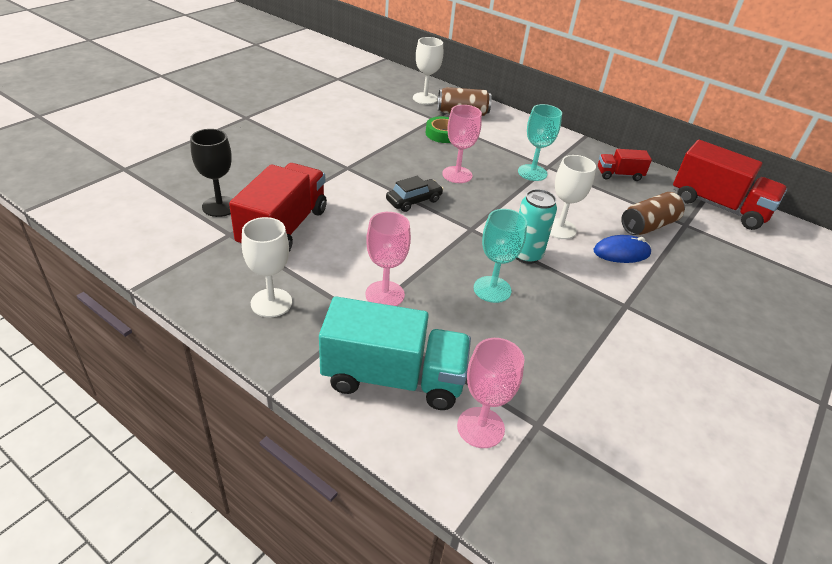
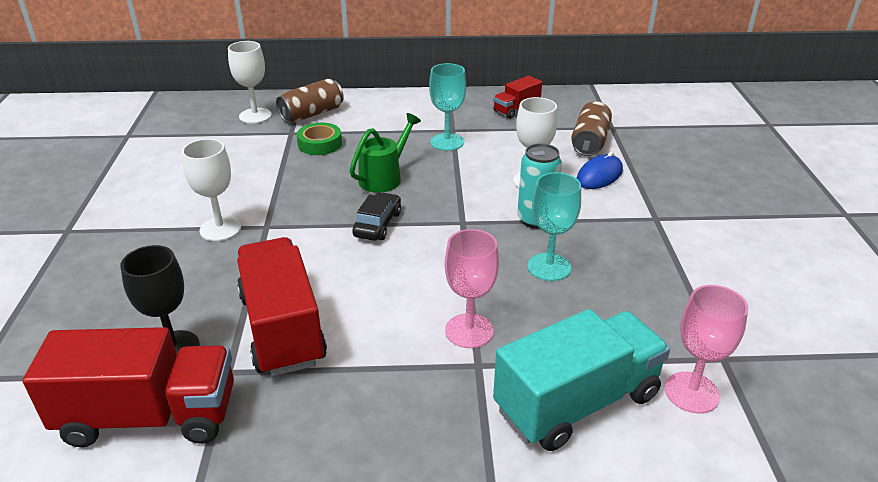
camera: 35 degrees left, 5 degrees down
(271, 303) = (373, 413): white goblet -> white goblet (220, 229)
(457, 175) = (384, 177): pink goblet -> green watering can
(718, 206) = (614, 100): red truck -> red truck (149, 416)

